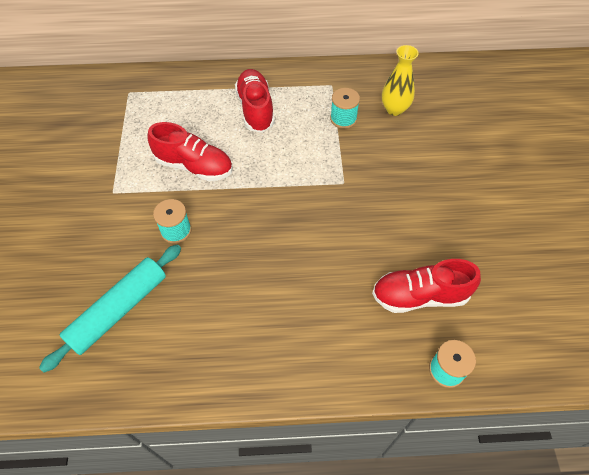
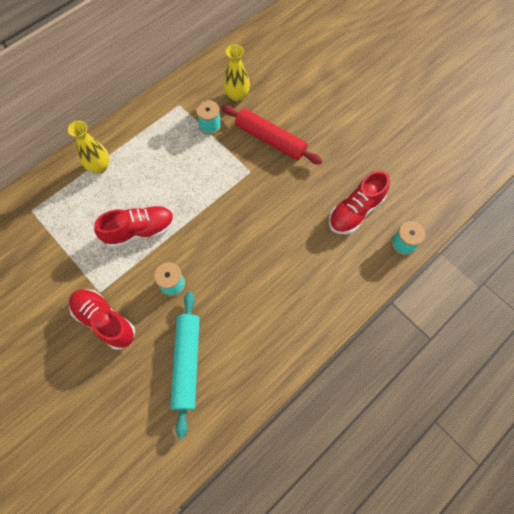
camera: 40 degrees left, 10 degrees up
(214, 93) = (99, 166): none -> yellow vase
(255, 109) = (142, 158): red shoe -> red shoe (105, 321)
(391, 167) = (270, 139): none -> red rolling pin

